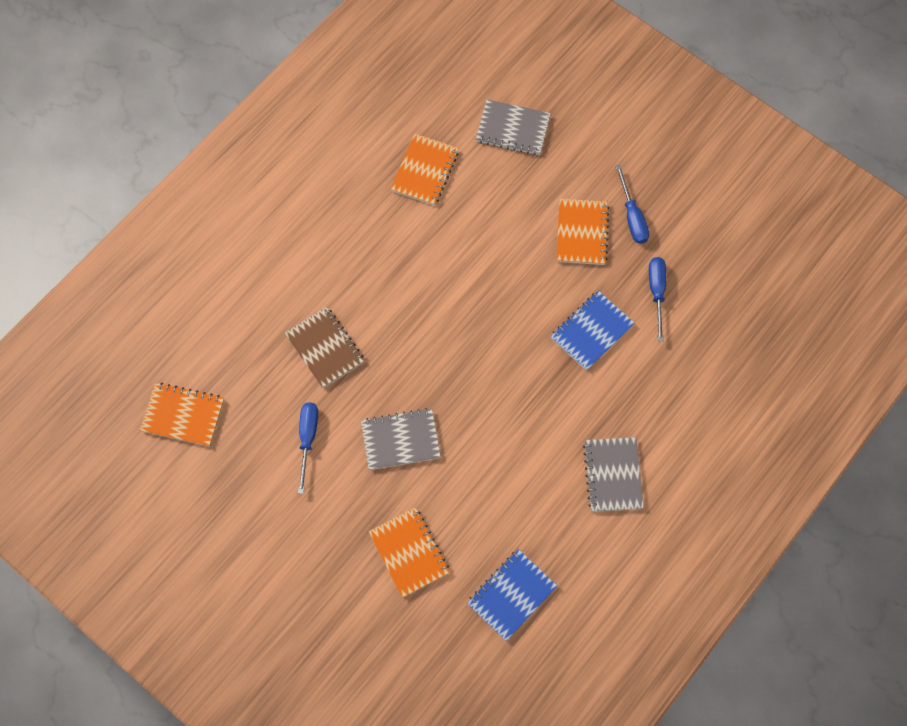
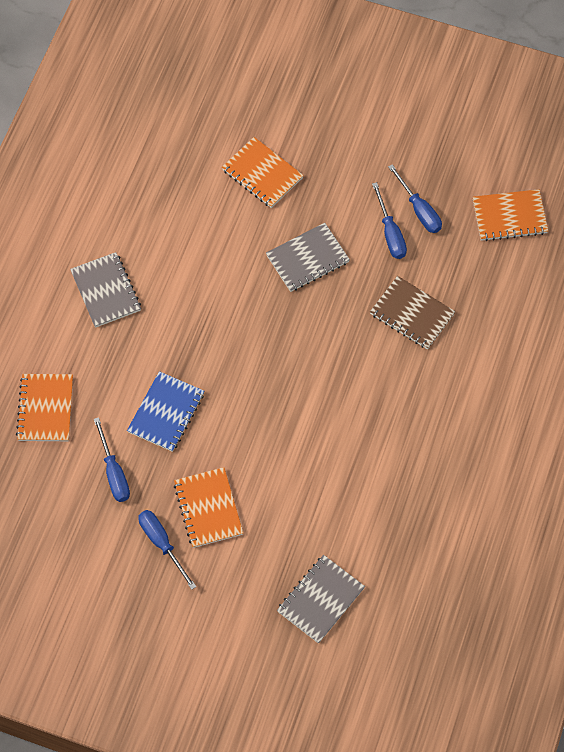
camera: 160 degrees right, 5 degrees down
(268, 454) = (419, 210): none -> blue screwdriver
(425, 171) = (393, 520): orange notebook -> orange notebook (45, 409)
(511, 595) = (163, 170): blue notebook -> none
(513, 129) = (320, 599): grey notebook -> grey notebook turned 45 degrees counterclockwise

